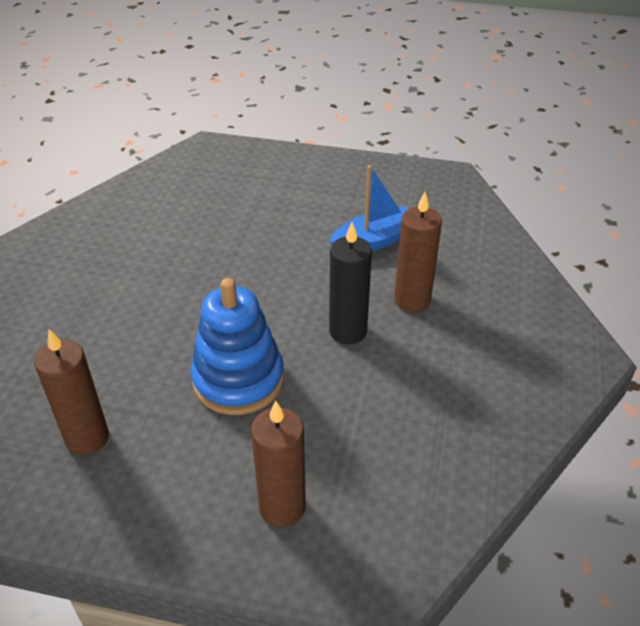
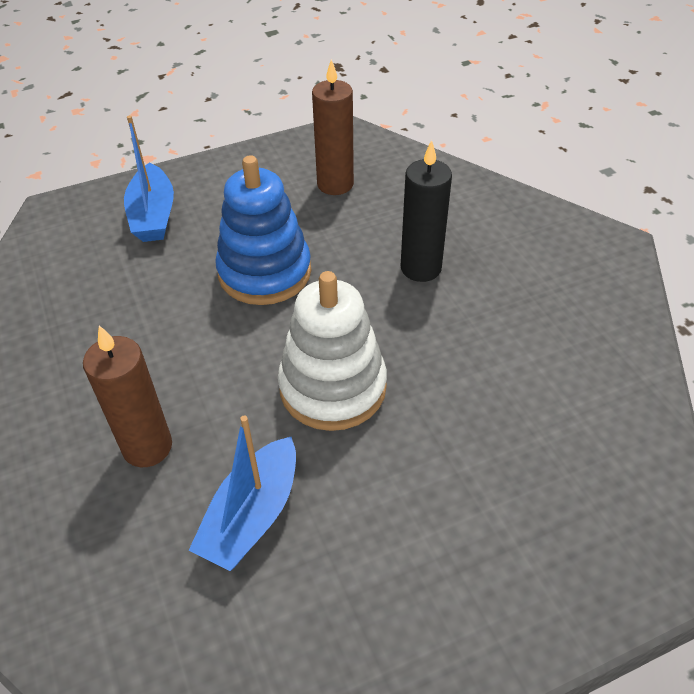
camera: 145 degrees right, 5 degrees up
(273, 276) = (333, 387): none -> white stacking toy
(282, 507) = (153, 215): brown candle -> blue boat
(348, 331) = (198, 368): black candle -> black candle (421, 268)

